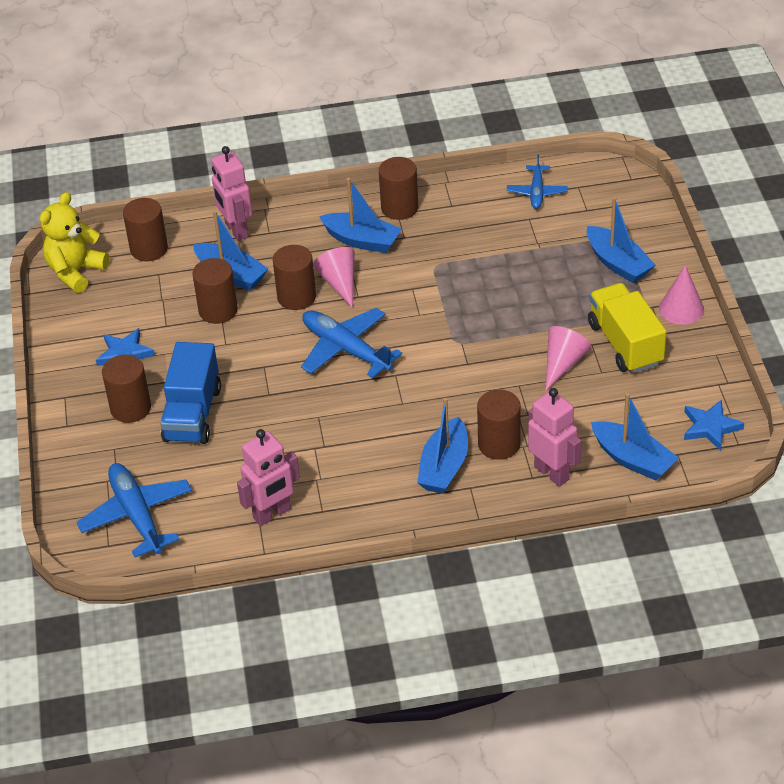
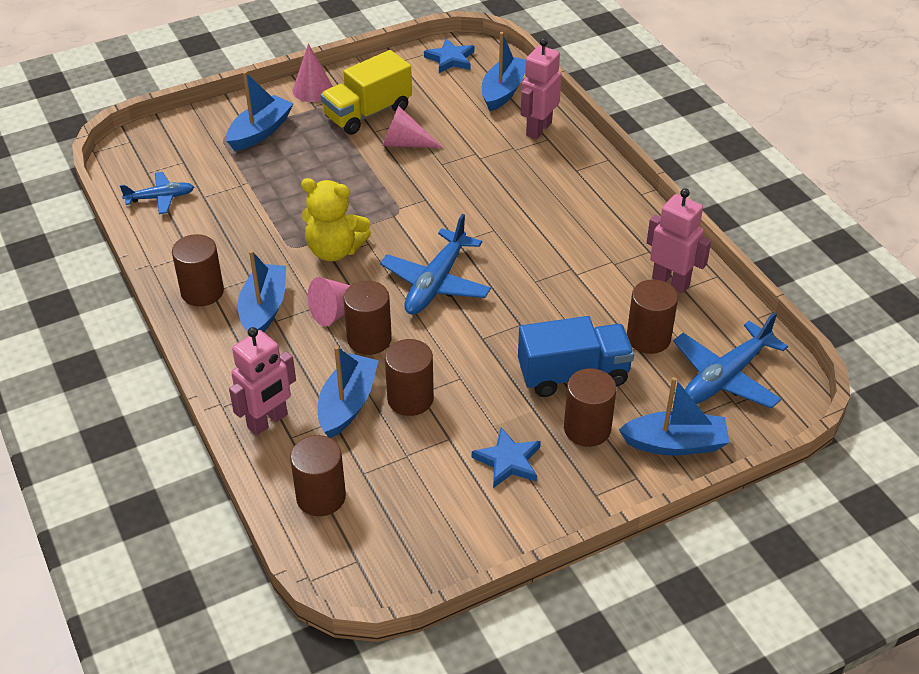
camera: 110 degrees left, 0 degrees up
(76, 272) = (382, 560): yellow teddy bear -> yellow teddy bear (335, 250)
(444, 467) = (560, 188): blue boat -> blue boat (675, 444)
(499, 444) = (519, 162): brown cylinder -> brown cylinder (648, 338)

